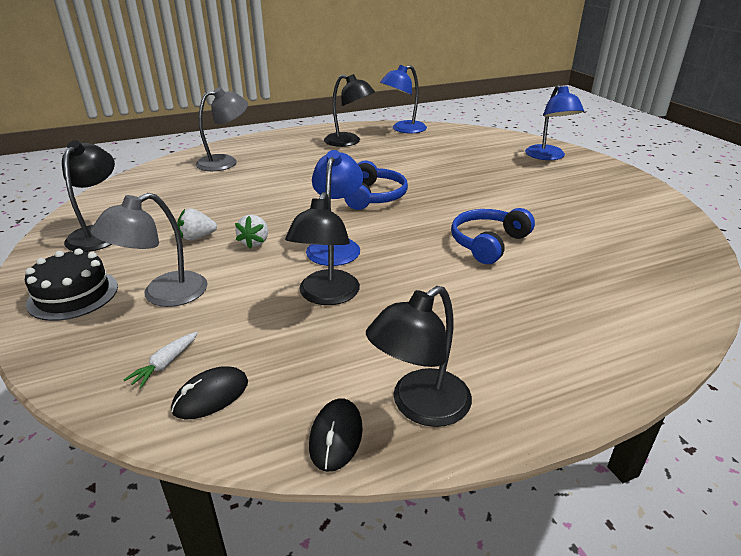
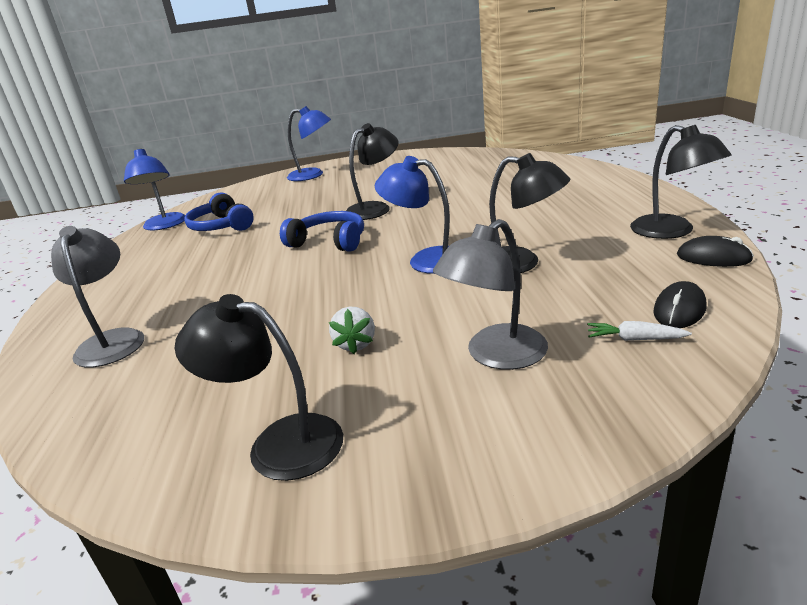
camera: 70 degrees left, 5 degrees down
(73, 295) = (474, 436): black cake -> none
(163, 295) = (495, 355): grey lamp -> grey lamp turned 75 degrees clockwise
(165, 364) = (634, 339): white carrot -> white carrot turned 150 degrees clockwise
(211, 396) = (679, 310): black mouse -> black mouse turned 60 degrees clockwise
(255, 242) = (394, 303): white strawberry -> none
(349, 142) = (160, 254): black lamp -> black lamp (375, 208)
(488, 243) = (455, 202): blue headphones -> blue headphones (221, 226)

